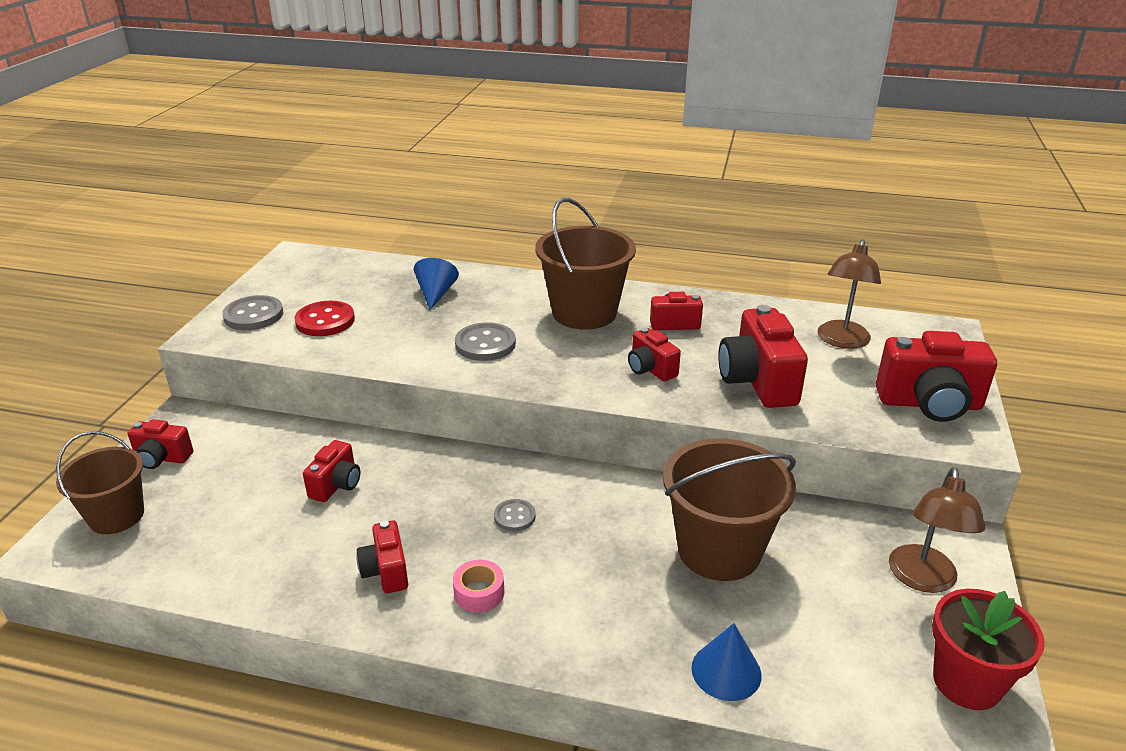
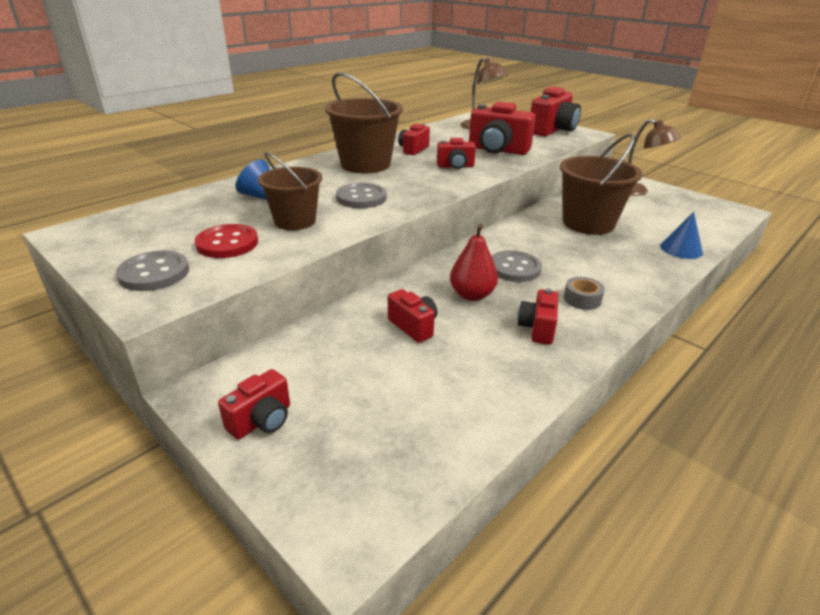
camera: 60 degrees left, 0 degrees up
(116, 516) = (334, 472): brown bucket -> brown bucket (295, 221)
(386, 571) = (537, 328): red camera -> red camera turned 90 degrees clockwise
(425, 503) = (472, 295): none -> red pear
(479, 593) = (582, 299): pink tape -> grey tape
(514, 516) = (514, 268): grey button -> grey button, size x1.69
(966, 682) = (705, 205): red flower pot -> none

